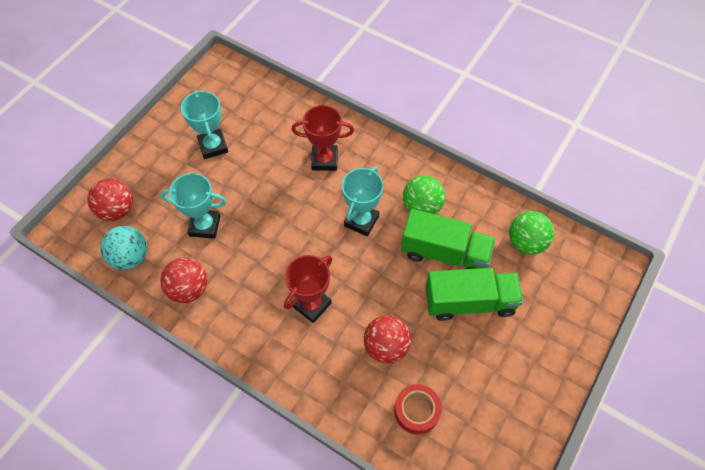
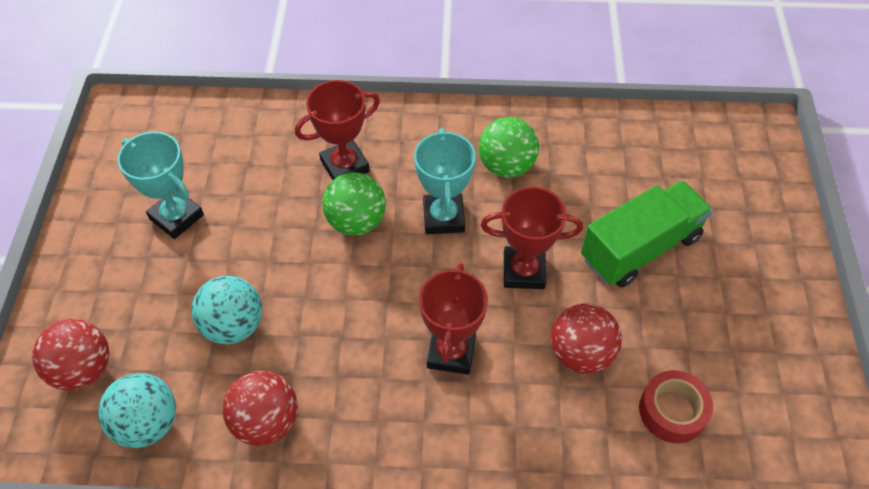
camera: 30 degrees left, 5 degrees down
(205, 226) = (233, 325): turquoise trophy -> turquoise ball
(386, 279) = (523, 271): none -> red trophy
(444, 253) = (571, 206): green truck -> none
(526, 242) = (654, 149): green ball -> green ball (356, 222)

